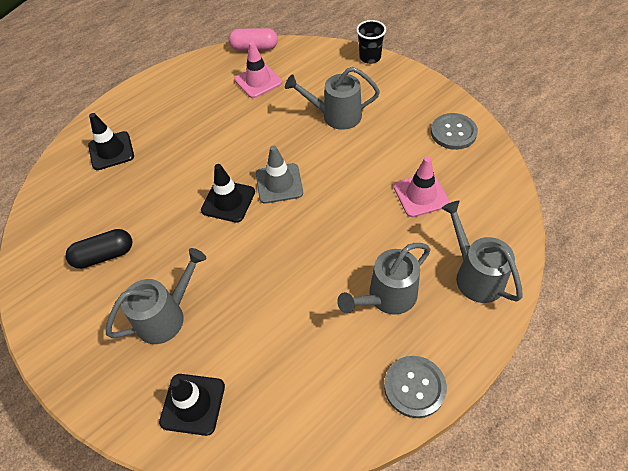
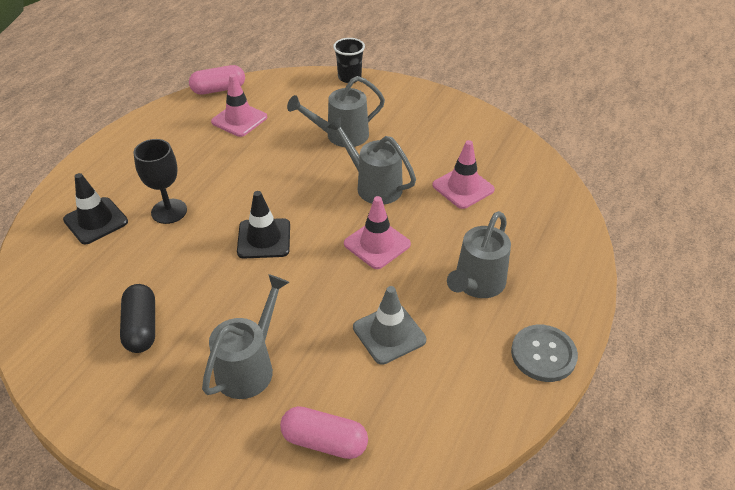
camera: 25 degrees left, 10 degrees down
(104, 255) = (142, 327): black capsule -> black capsule turned 60 degrees counterclockwise
(167, 156) = (169, 211): none -> black goblet
(193, 404) = (324, 441): black traffic cone -> pink capsule
(279, 183) = (312, 209): grey traffic cone -> grey traffic cone (389, 334)
(318, 232) = (377, 244): none -> pink traffic cone
(453, 132) = (466, 127): grey button -> none
(475, 275) = (548, 243): grey watering can -> grey watering can (373, 185)

